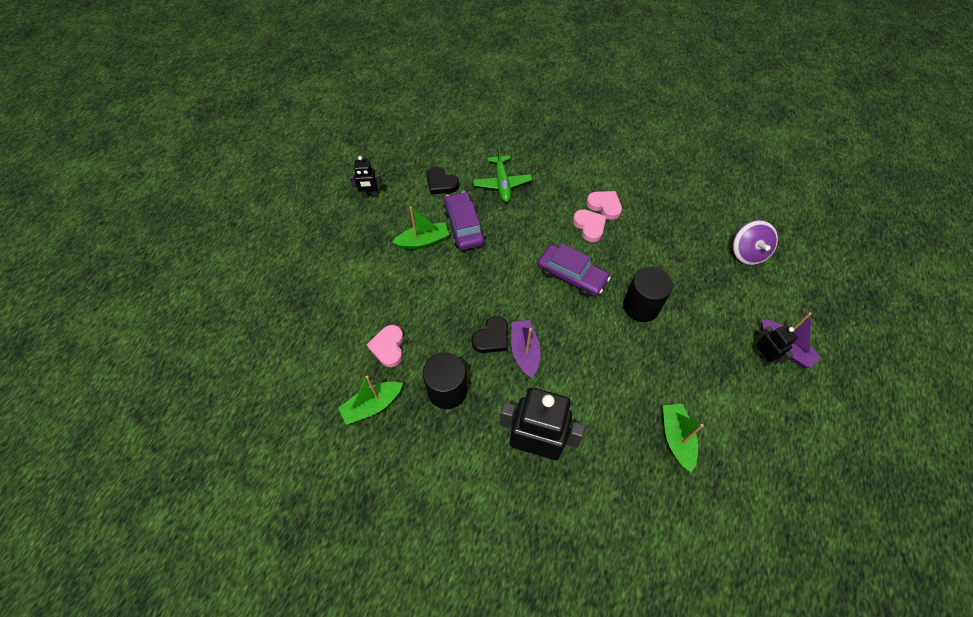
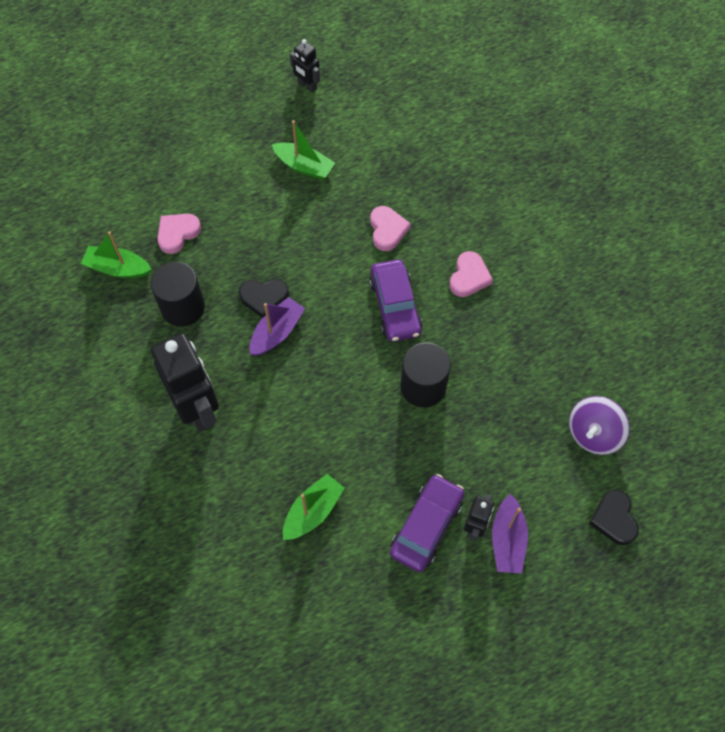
camera: 45 degrees right, 5 degrees up
(441, 183) = (381, 124): black heart -> black heart (614, 519)
(464, 226) = (354, 181): purple car -> purple car (426, 526)
(502, 183) = (438, 169): green plane -> none
(604, 206) = (509, 270): pink heart -> pink heart (387, 230)

